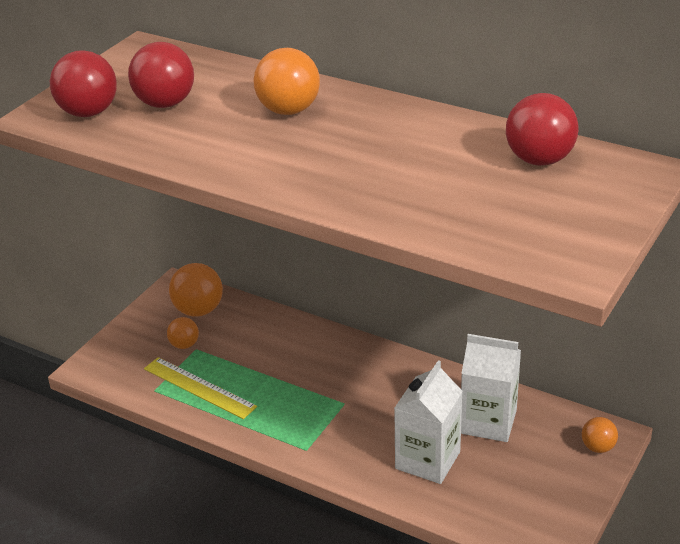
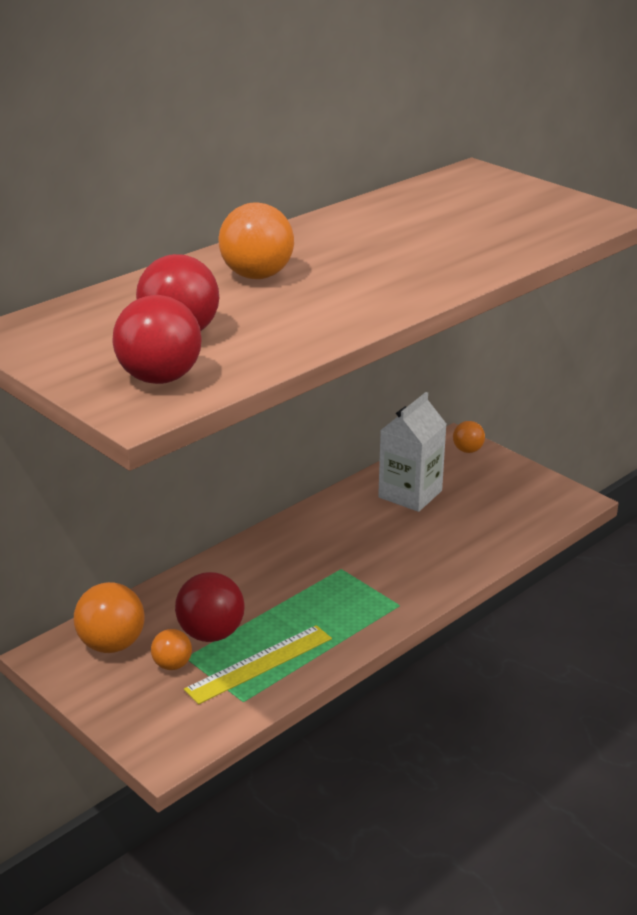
camera: 75 degrees left, 5 degrees down
(427, 460) = (446, 536): white carton -> none
(539, 160) = (435, 198): red ball -> red ball (211, 634)

